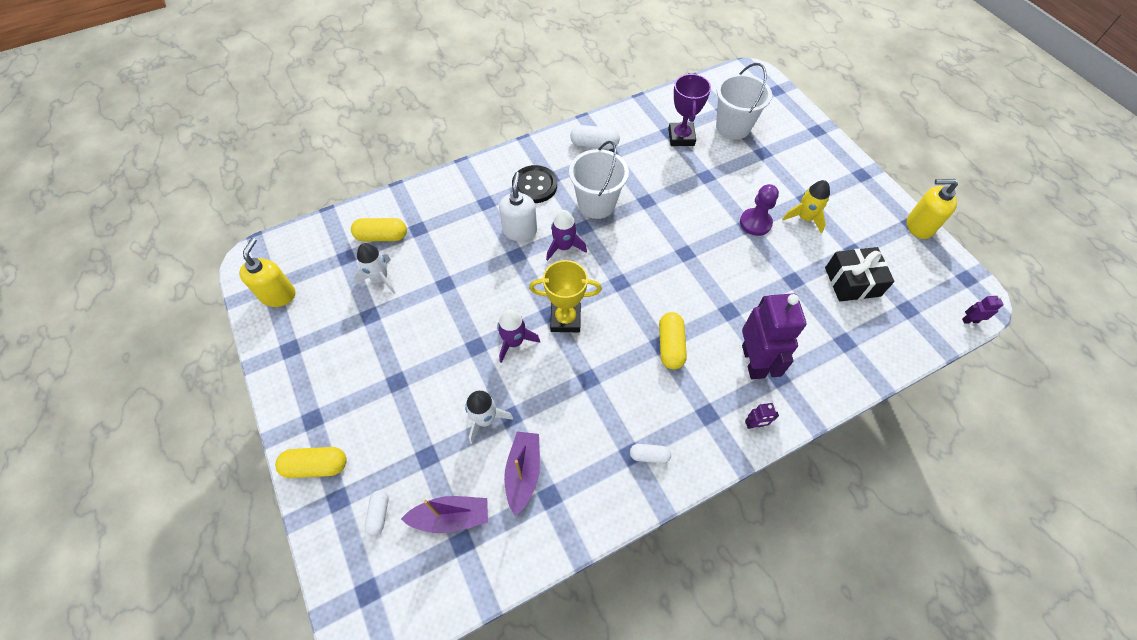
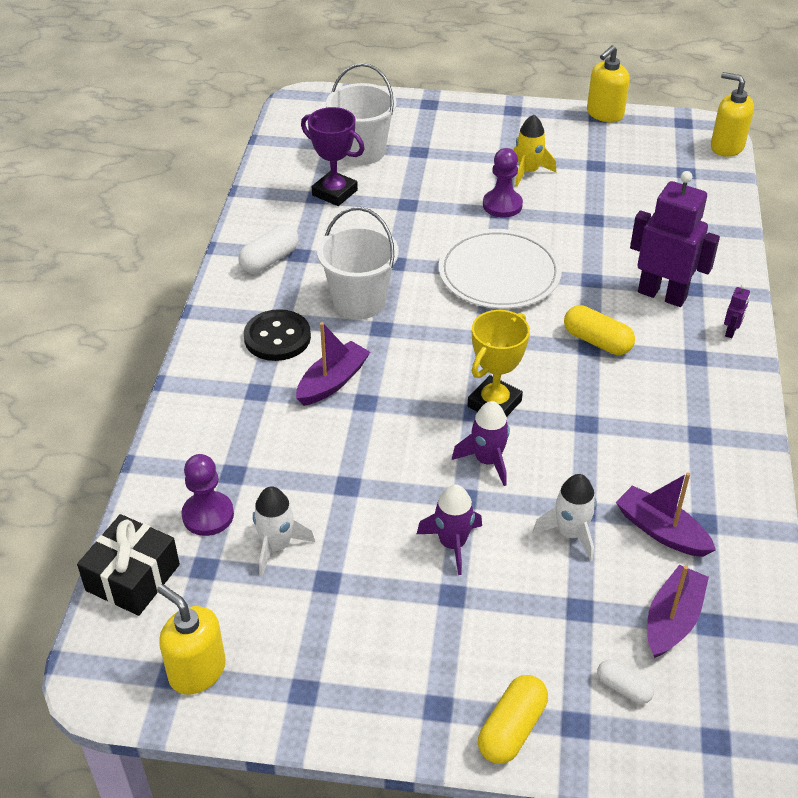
camera: 55 degrees left, 15 degrees down
(382, 236) = (208, 515): yellow capsule -> purple pawn
(520, 230) = (332, 382): white soap dispenser -> purple boat
(564, 247) = (393, 357): purple rocket -> purple rocket (452, 544)
(649, 455) = (711, 422): white capsule -> none
(686, 257) = (499, 273): none -> white plate
(852, 282) = (628, 186): black gift -> black gift (133, 577)
(970, 320) = (726, 147): purple robot -> yellow soap dispenser

